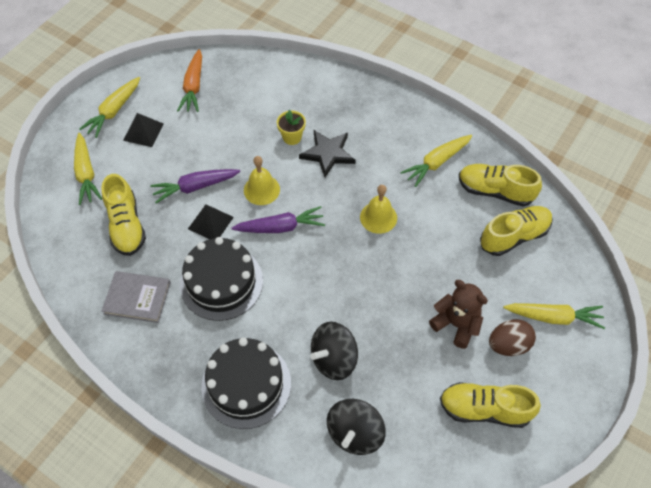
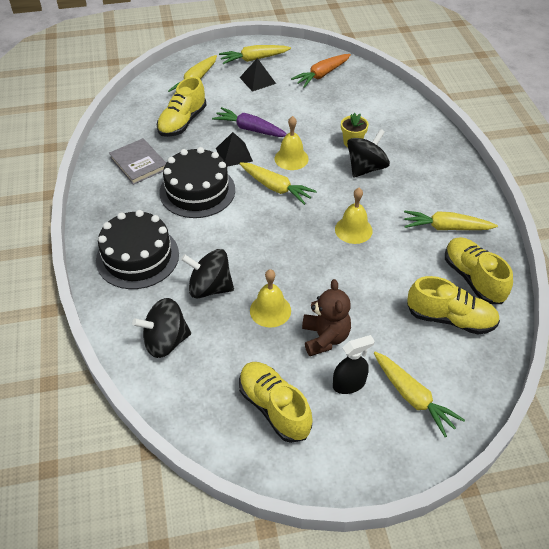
camera: 45 degrees right, 10 degrees down
(280, 227) = (275, 187): purple carrot -> yellow carrot
(328, 154) = (366, 168): black star -> black spinning top
(397, 337) = (270, 310): none -> yellow bell
(508, 345) = (349, 384): brown egg -> black spray bottle

